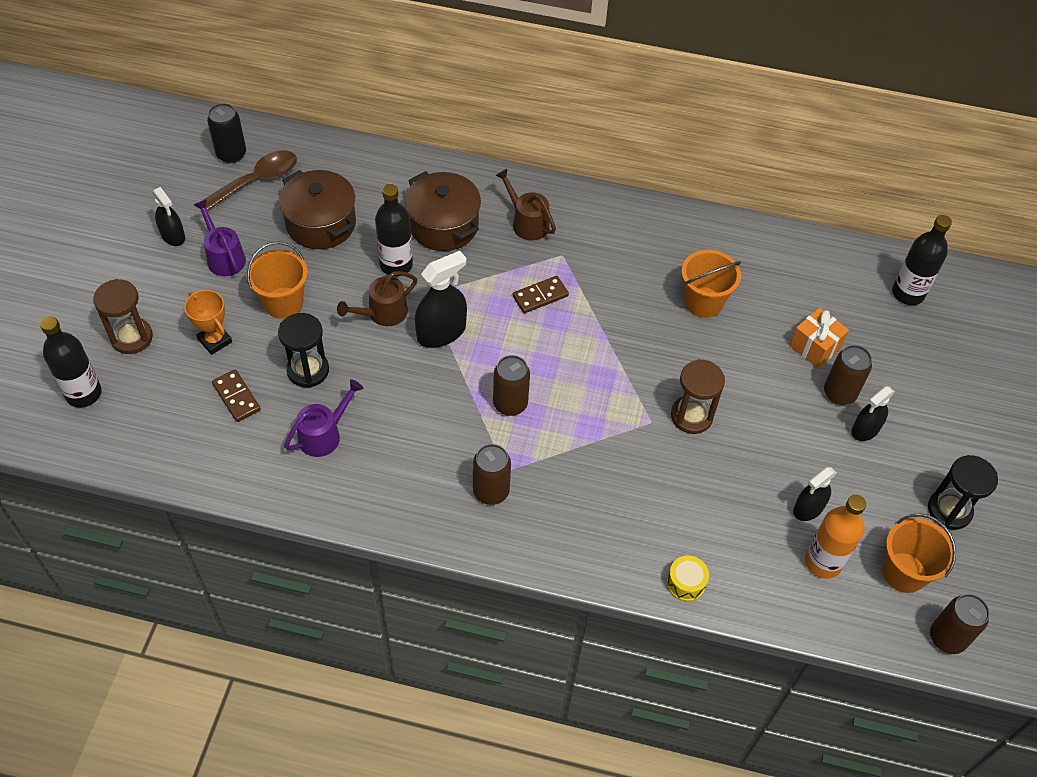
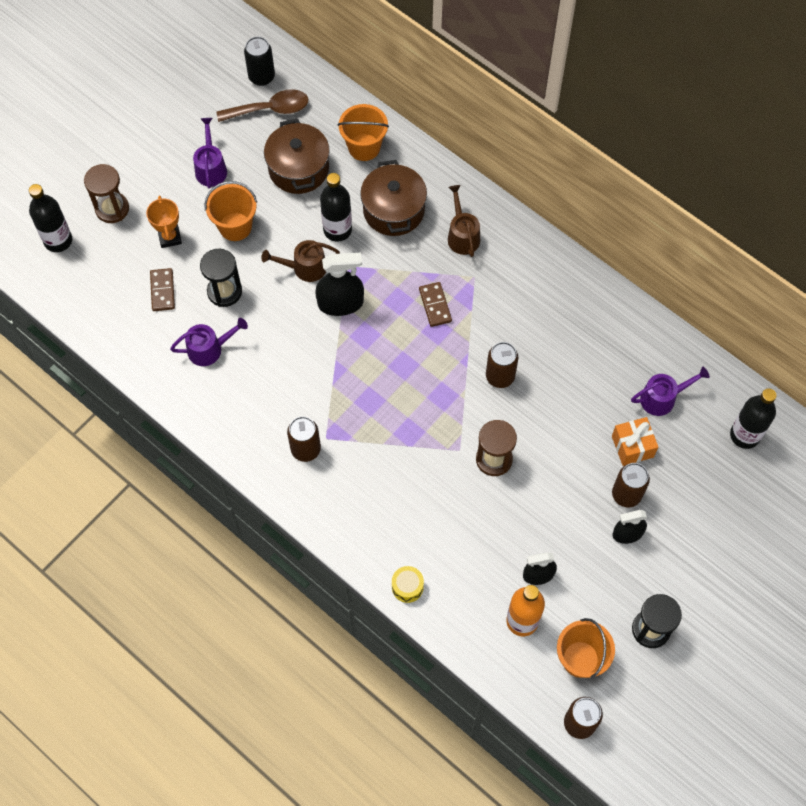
camera: 30 degrees right, 10 degrees up
(173, 236) = (182, 133): black spray bottle -> none
(510, 404) = (359, 386): brown can -> brown can (500, 376)
(540, 296) = (435, 305): brown domino -> brown domino turned 75 degrees clockwise
(703, 302) = (564, 367): orange bucket -> orange bucket (364, 147)
(812, 292) = (662, 398): none -> purple watering can

